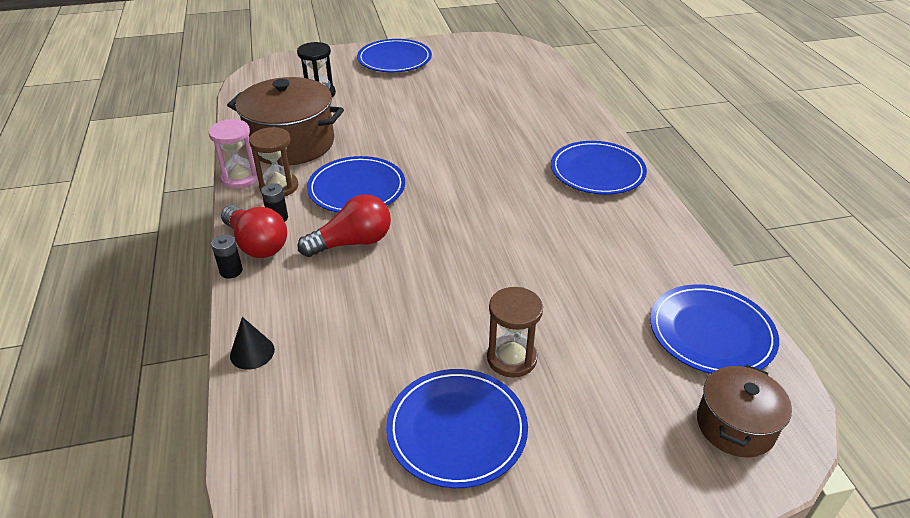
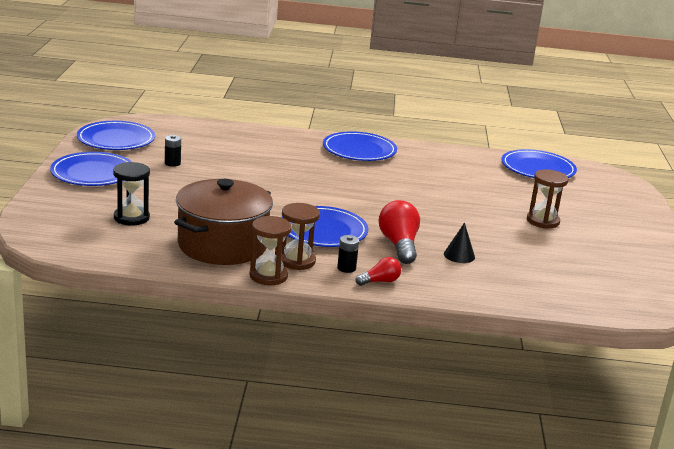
camera: 75 degrees left, 15 degrees down
(231, 271) = (411, 296): black battery -> black battery (172, 163)
(240, 178) = (268, 276): pink hourglass -> brown hourglass
(252, 352) = (511, 299): black cone -> black cone (459, 255)
(257, 244) = (380, 281): red light bulb -> red light bulb, size x0.57
(457, 430) = (596, 248): blue plate -> blue plate (116, 139)
(735, 425) = (606, 184): brown pot -> none

